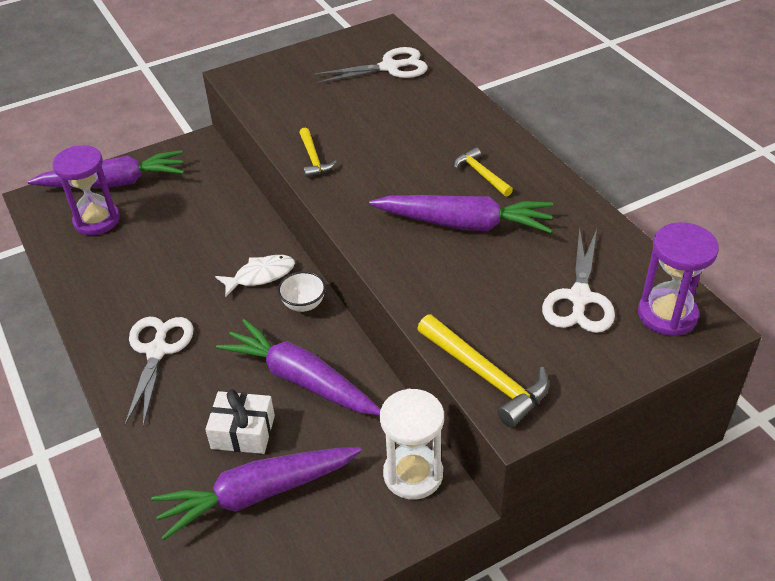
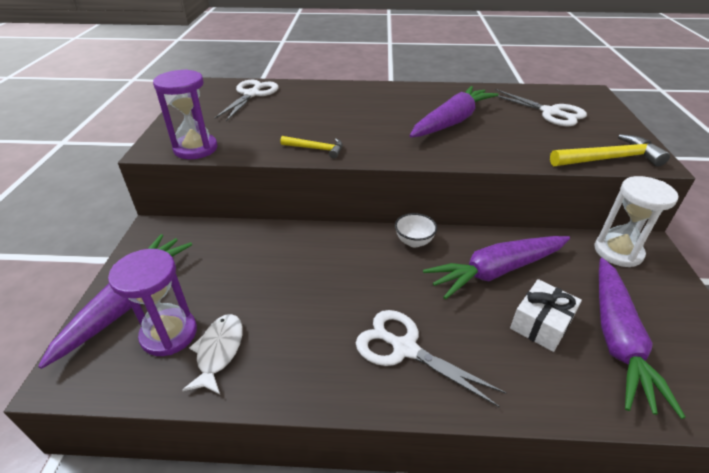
camera: 60 degrees left, 5 degrees down
(260, 276) = (361, 252): white fish -> white fish (219, 351)
(481, 174) = (407, 103): yellow hammer -> none
(667, 315) = (578, 97): purple hourglass -> purple hourglass (195, 149)

